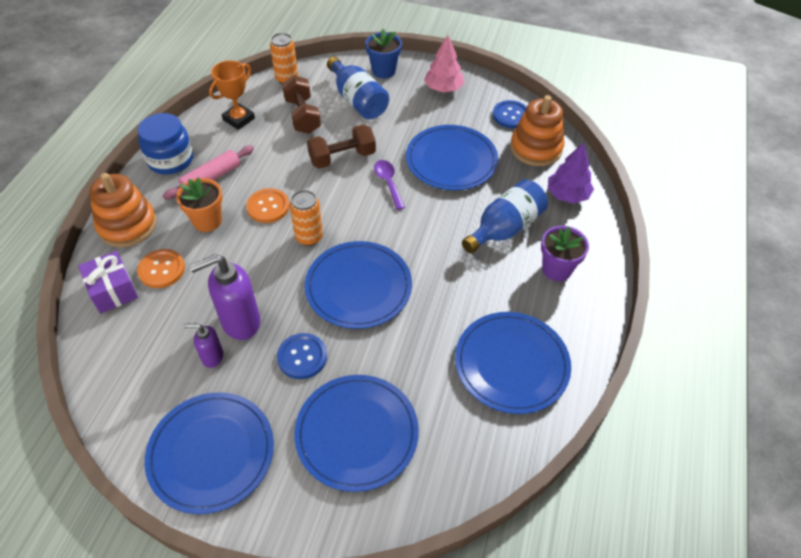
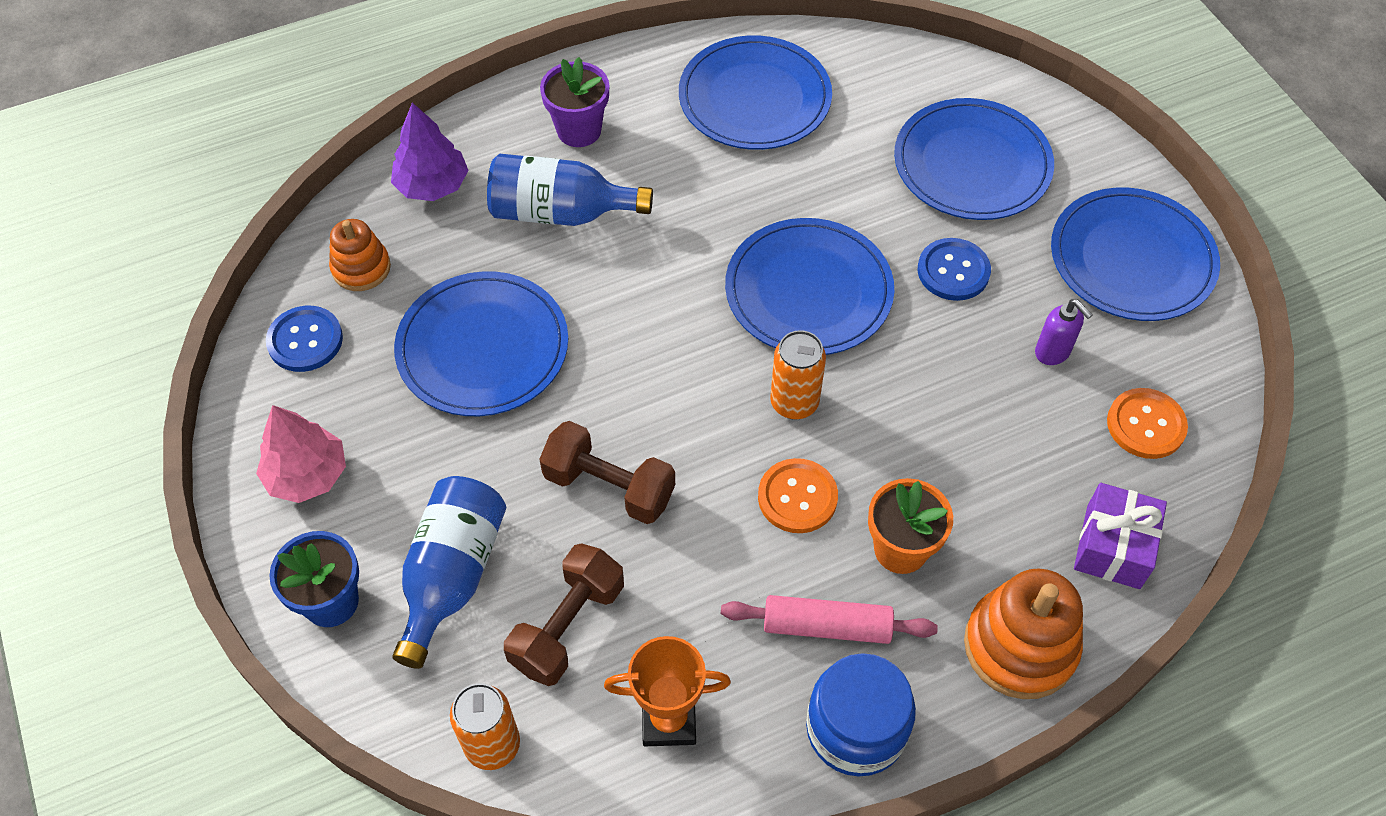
camera: 130 degrees left, 5 degrees up
(161, 269) = (1025, 523): orange button -> orange button (1146, 425)
(240, 322) = (985, 365): purple soap dispenser -> none
(388, 183) = (603, 389): purple spoon -> none
(536, 148) = (361, 268): orange stacking toy -> orange stacking toy, size x0.61

